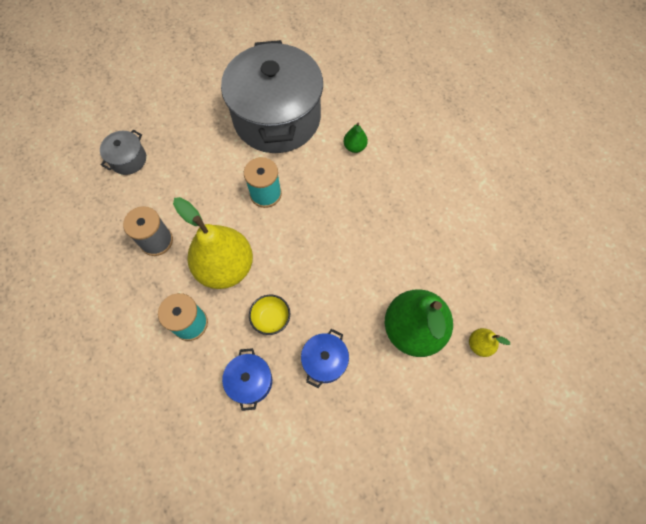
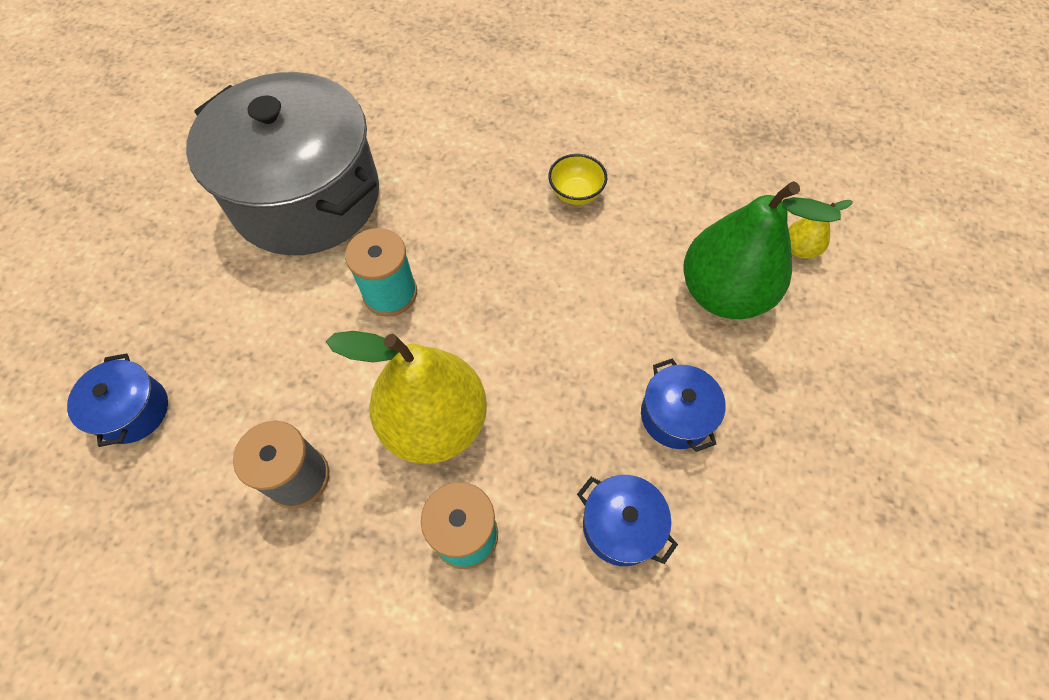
camera: 45 degrees left, 5 degrees down
(128, 159) = (133, 410): grey pot -> blue pot
(271, 319) = (561, 428): yellow bowl -> yellow bowl (575, 193)
(354, 147) = (442, 159): green pear -> none

